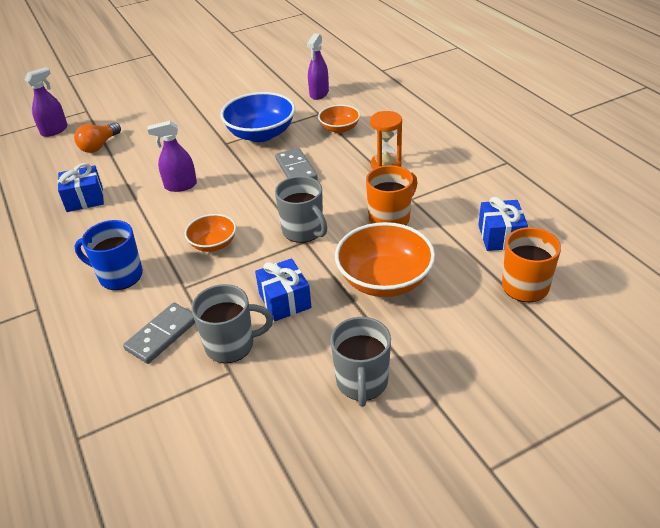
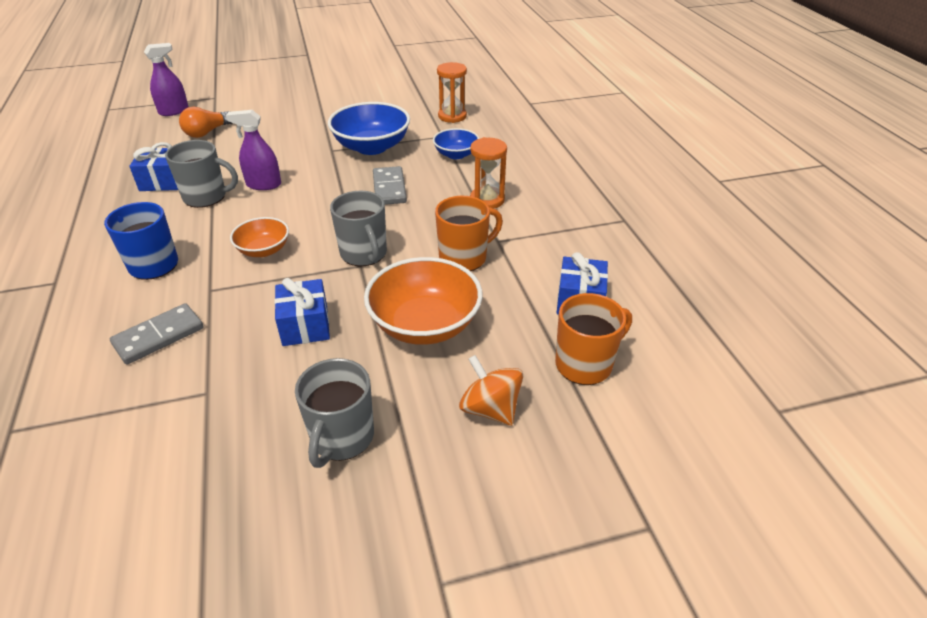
camera: 10 degrees right, 0 degrees up
(231, 345) = (223, 363): grey mug -> grey mug (206, 197)
(319, 93) = (452, 116): purple spray bottle -> orange hourglass
(339, 128) = (456, 154): orange bowl -> blue bowl
(468, 335) = (490, 408): none -> orange spinning top

